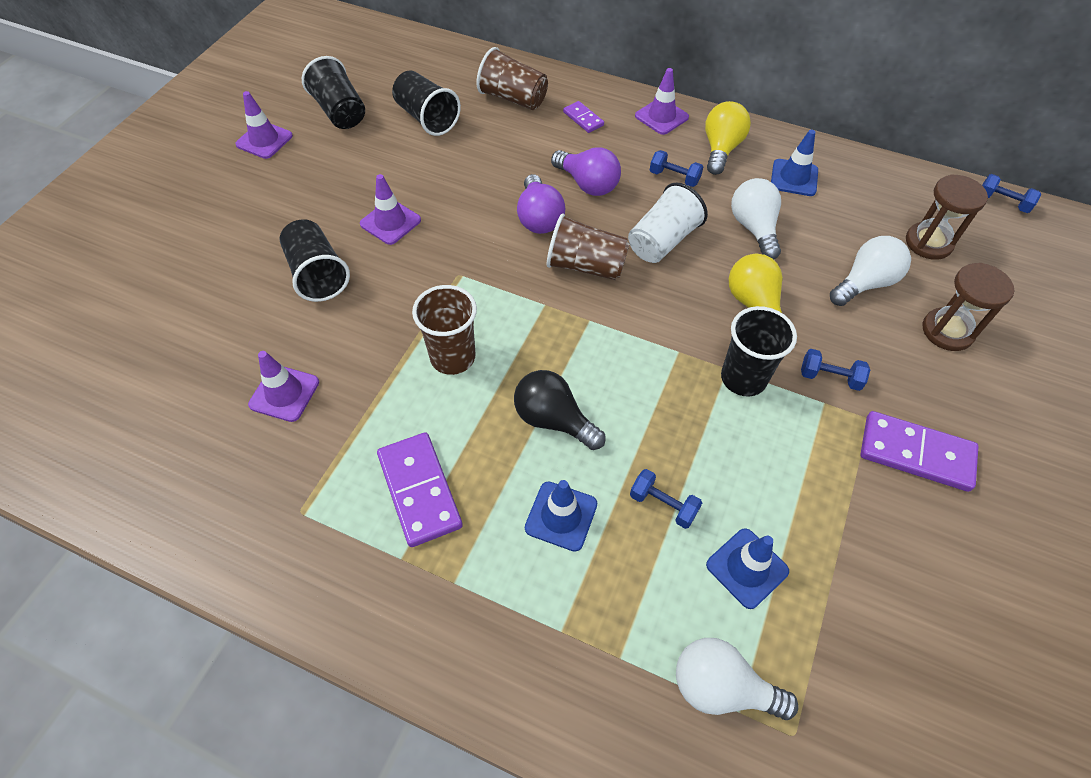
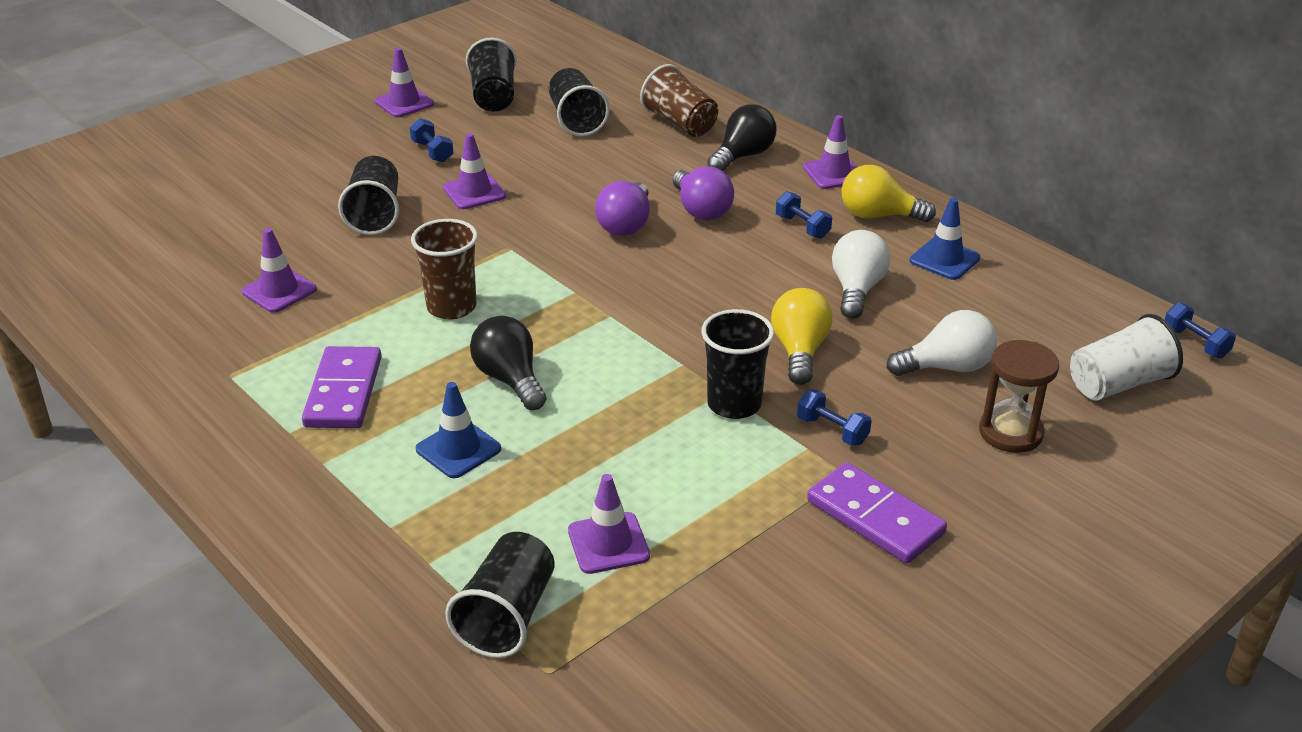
camera: 25 degrees right, 20 degrees down
(583, 119) = (743, 156): purple domino -> black light bulb
(586, 266) = (642, 274): brown cup -> none
(662, 241) = (743, 275): white cup -> white cup (1118, 384)
(663, 505) = (564, 472): blue dumbbell -> blue dumbbell (432, 152)
(721, 149) = (878, 216): yellow light bulb -> yellow light bulb turned 120 degrees counterclockwise
(721, 687) = (507, 616): white light bulb -> black cup
(747, 568) = (608, 543): blue traffic cone -> purple traffic cone
(928, 243) = (1060, 354): brown hourglass -> none

